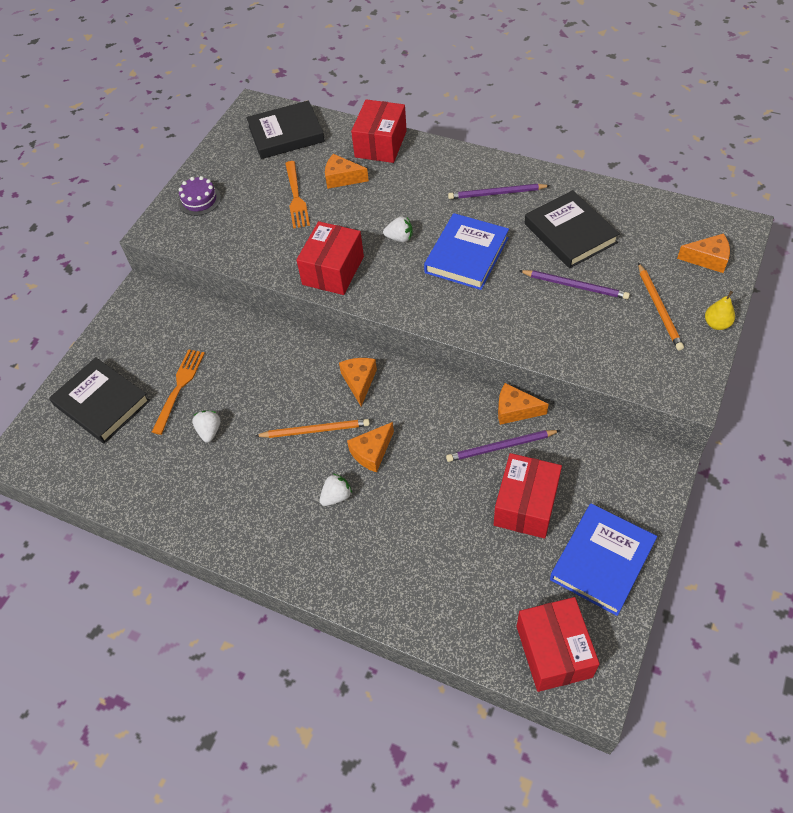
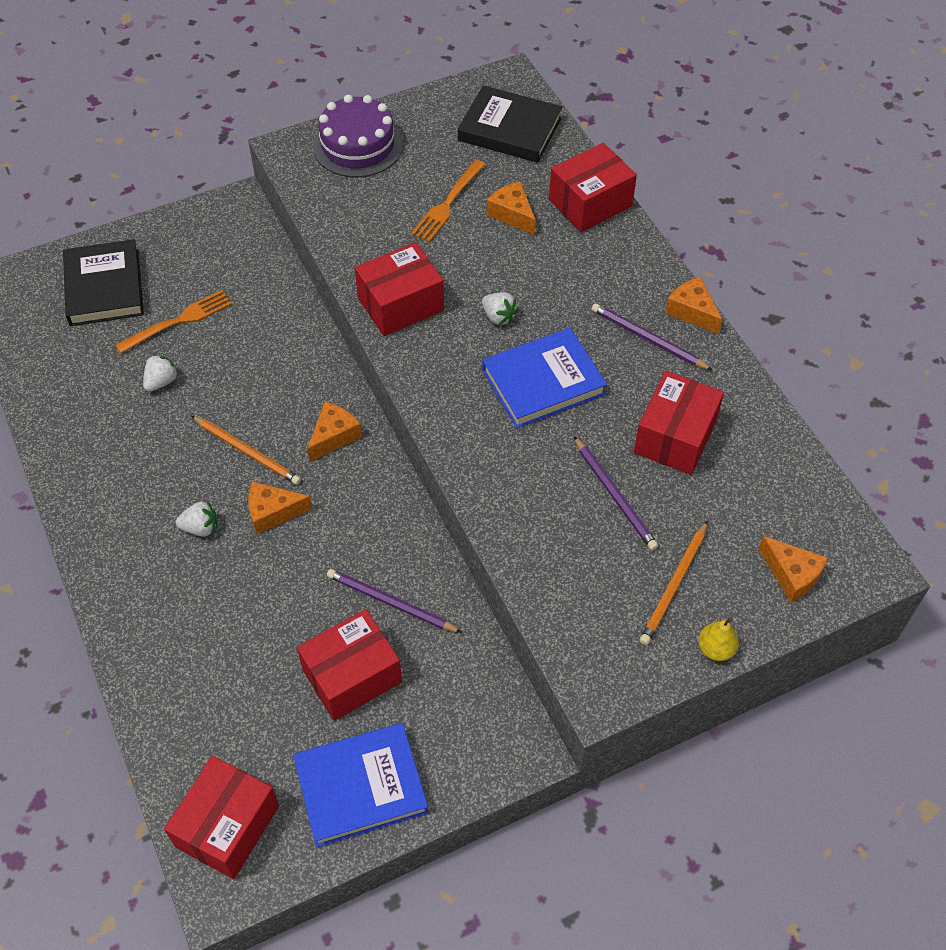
camera: 35 degrees right, 0 degrees up
(199, 200) = (358, 145): purple cake -> purple cake, size x1.69
(515, 410) = (444, 578): orange cheese -> orange cheese (692, 311)
(570, 233) = (675, 437): black book -> red box

